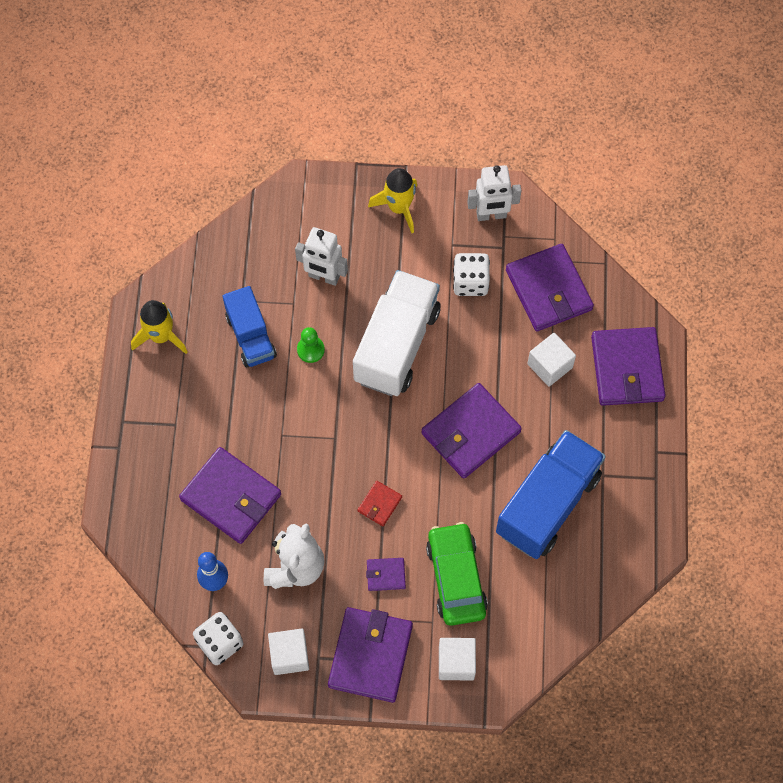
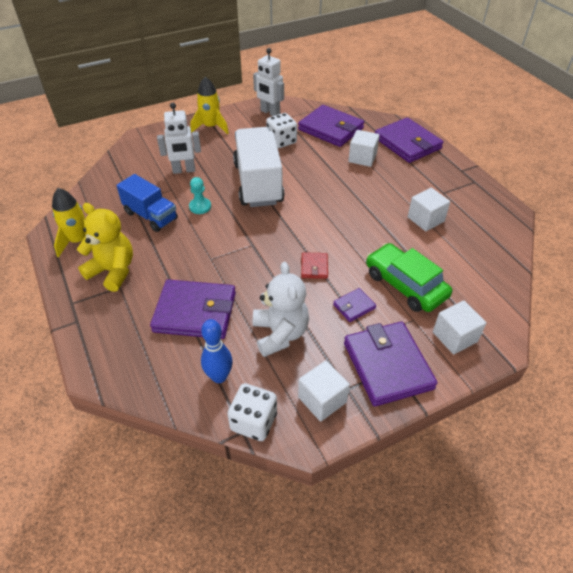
camera: 30 degrees left, 20 degrees down
(177, 400) = (113, 271): none -> yellow teddy bear
(310, 350) = (200, 207): green pawn -> turquoise pawn
(470, 432) = (343, 205): purple wallet -> none
(491, 215) = (270, 112): white robot -> white robot turned 75 degrees clockwise
(548, 504) = (425, 219): blue truck -> white cube

